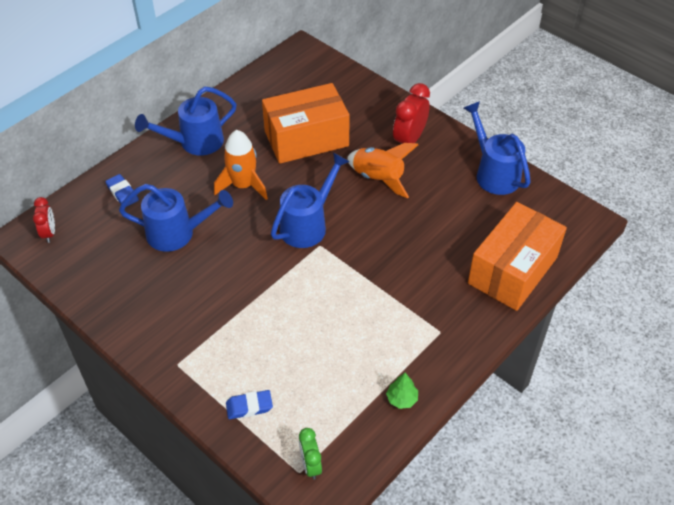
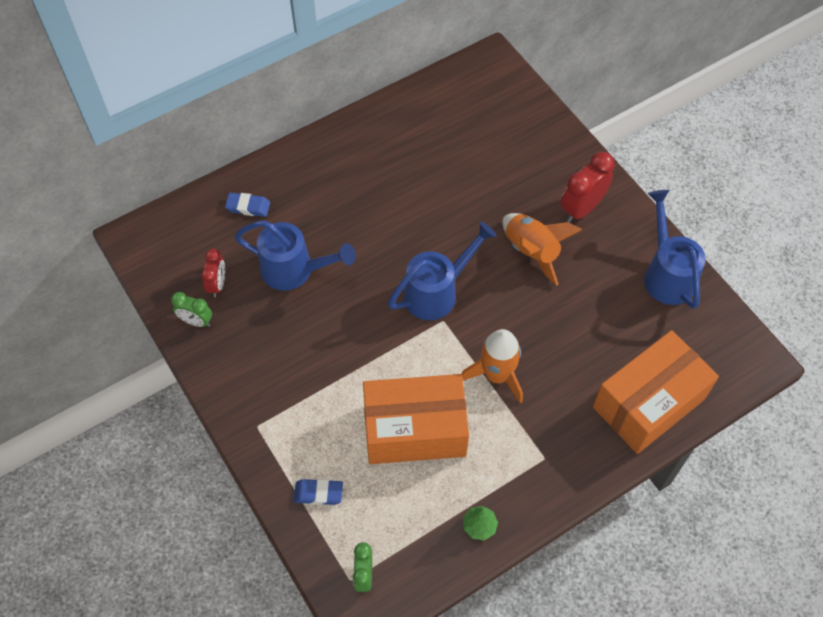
camera: 15 degrees right, 10 degrees up
(49, 233) = (162, 239): red clock -> red clock (217, 285)
(98, 292) = (196, 321): none -> green clock
(122, 193) = (248, 207): blue eraser -> blue eraser turned 60 degrees counterclockwise
(195, 142) = (340, 160): blue watering can -> none
(243, 185) = (379, 226): orange rocket -> orange rocket (496, 375)
(306, 138) = (465, 181): orange box -> orange box (415, 430)

